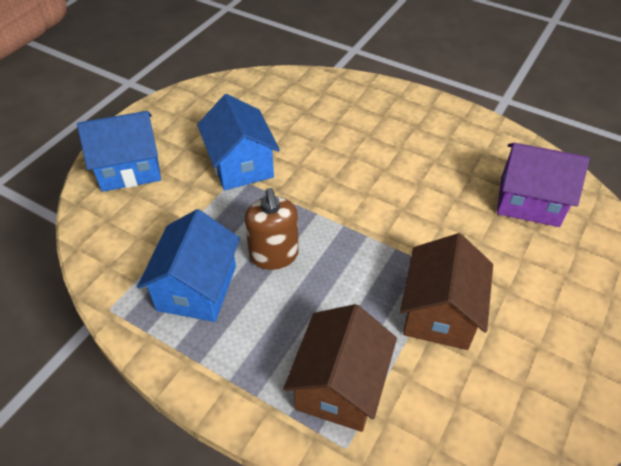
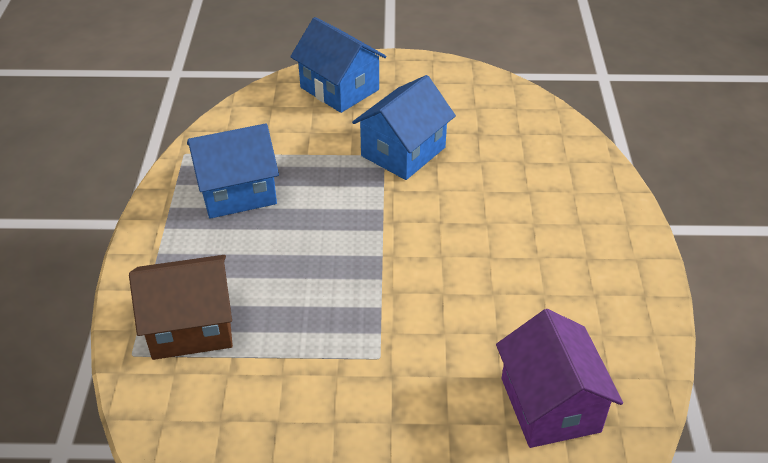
camera: 60 degrees right, 5 degrees down
(274, 255) = (307, 223): brown soap dispenser -> none
(439, 313) = (320, 372): brown house -> none

